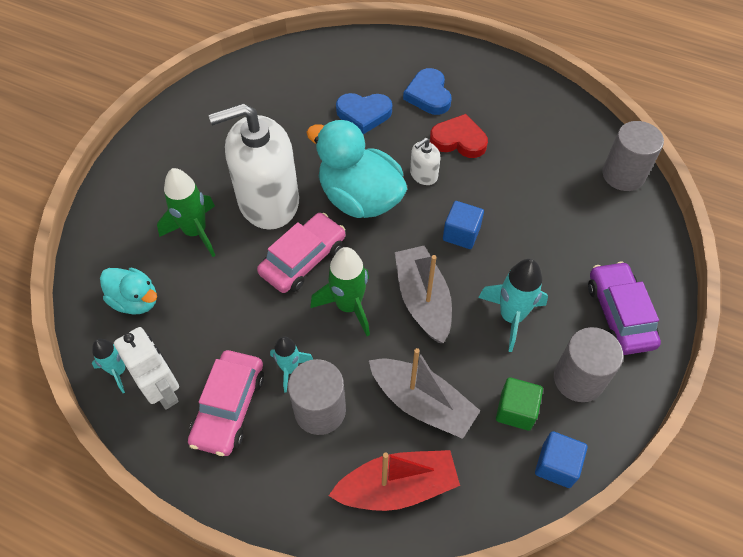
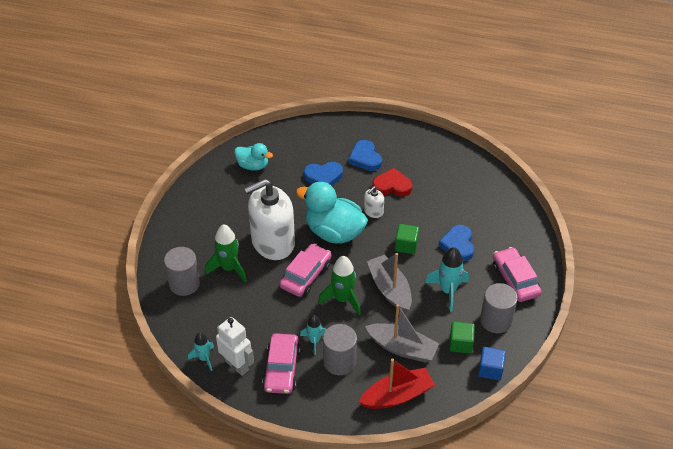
camera: 10 degrees left, 10 degrees down
(135, 300) = (202, 316): turquoise duck -> turquoise duck (253, 166)
(461, 234) = (406, 245): blue cube -> green cube
(539, 244) = (458, 245): none -> blue heart
(619, 314) = (515, 280): purple car -> pink car
(623, 175) = (505, 194): grey cylinder -> grey cylinder (184, 283)

